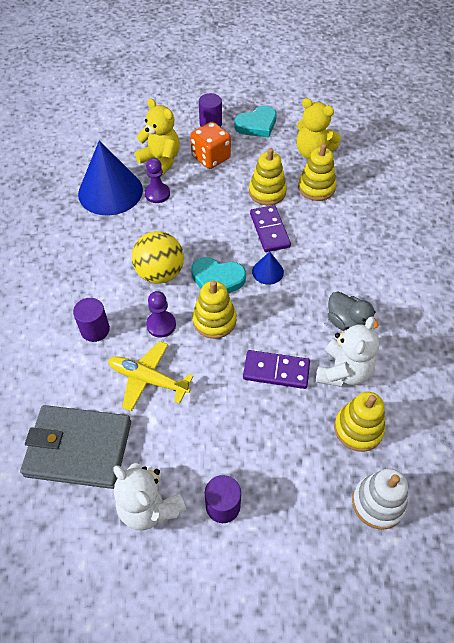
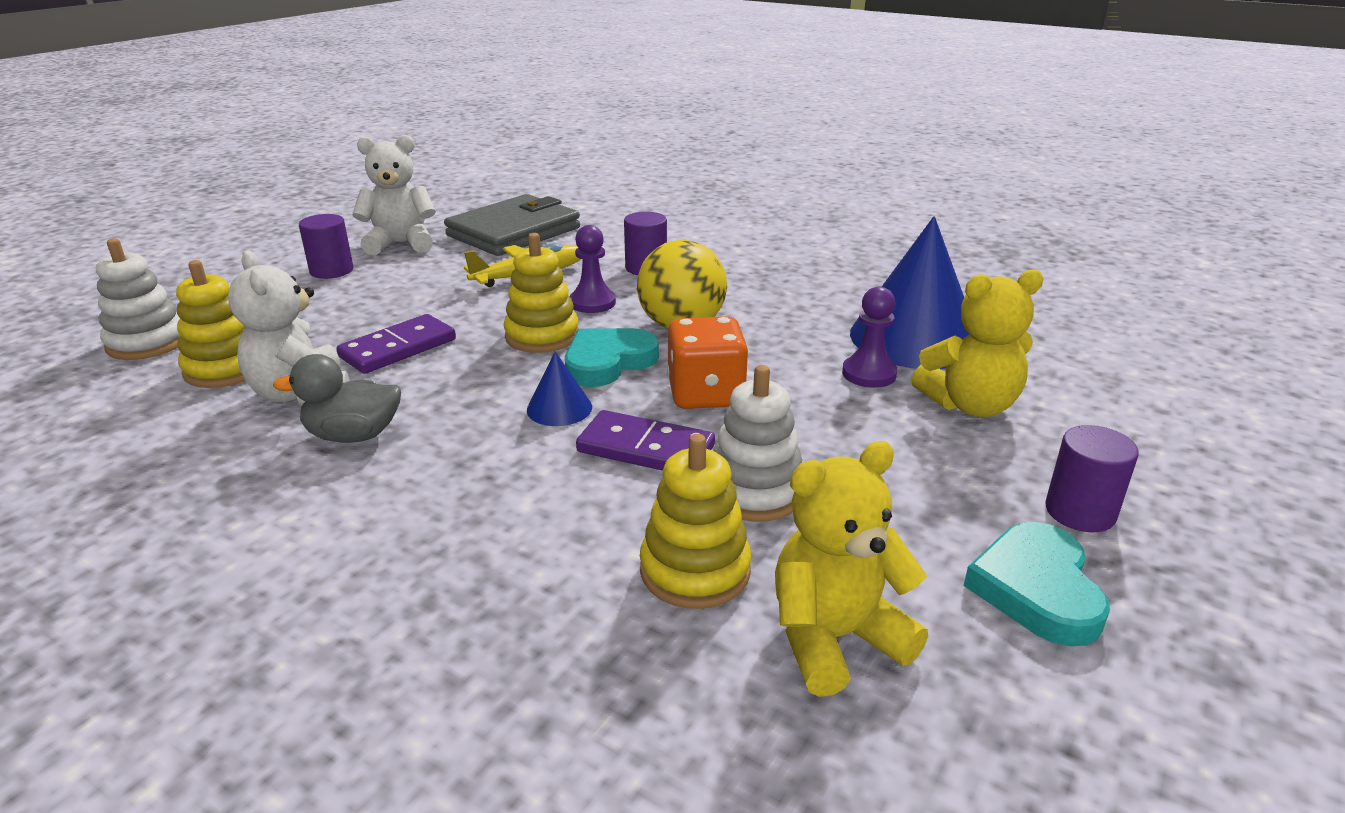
camera: 125 degrees right, 25 degrees down
(211, 158) = (936, 464): orange dice -> orange dice (705, 394)
(267, 192) = (754, 492): yellow stacking toy -> white stacking toy

